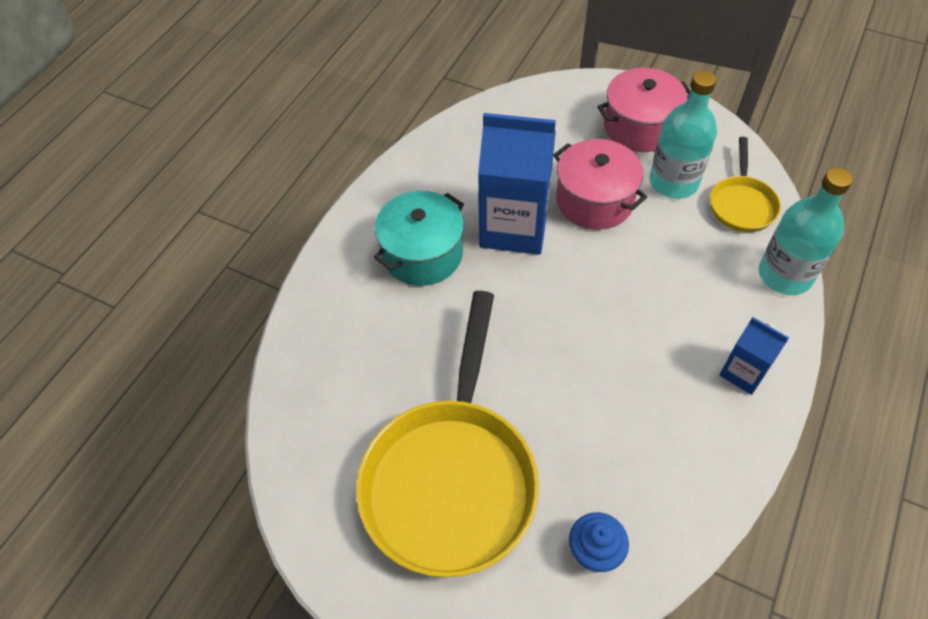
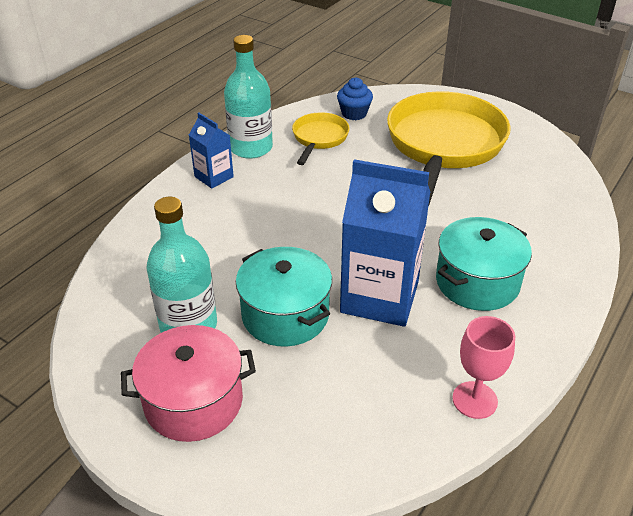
camera: 175 degrees left, 15 degrees down
(433, 150) = (474, 400): none -> pink goblet
(594, 201) = (285, 315): pink pot -> turquoise pot
(741, 204) = (130, 294): yellow pan -> yellow pan (319, 139)
(785, 275) = (134, 232): turquoise bottle -> turquoise bottle (251, 148)

